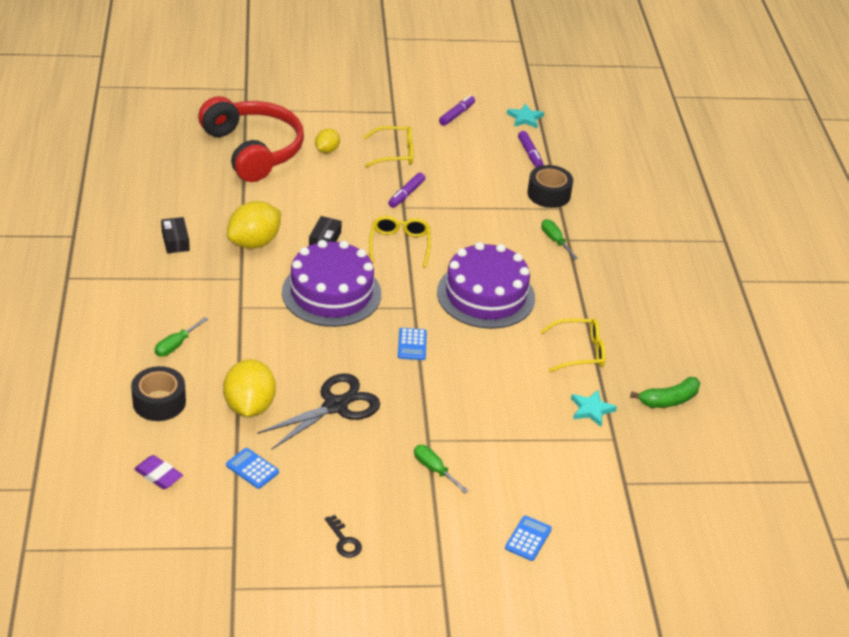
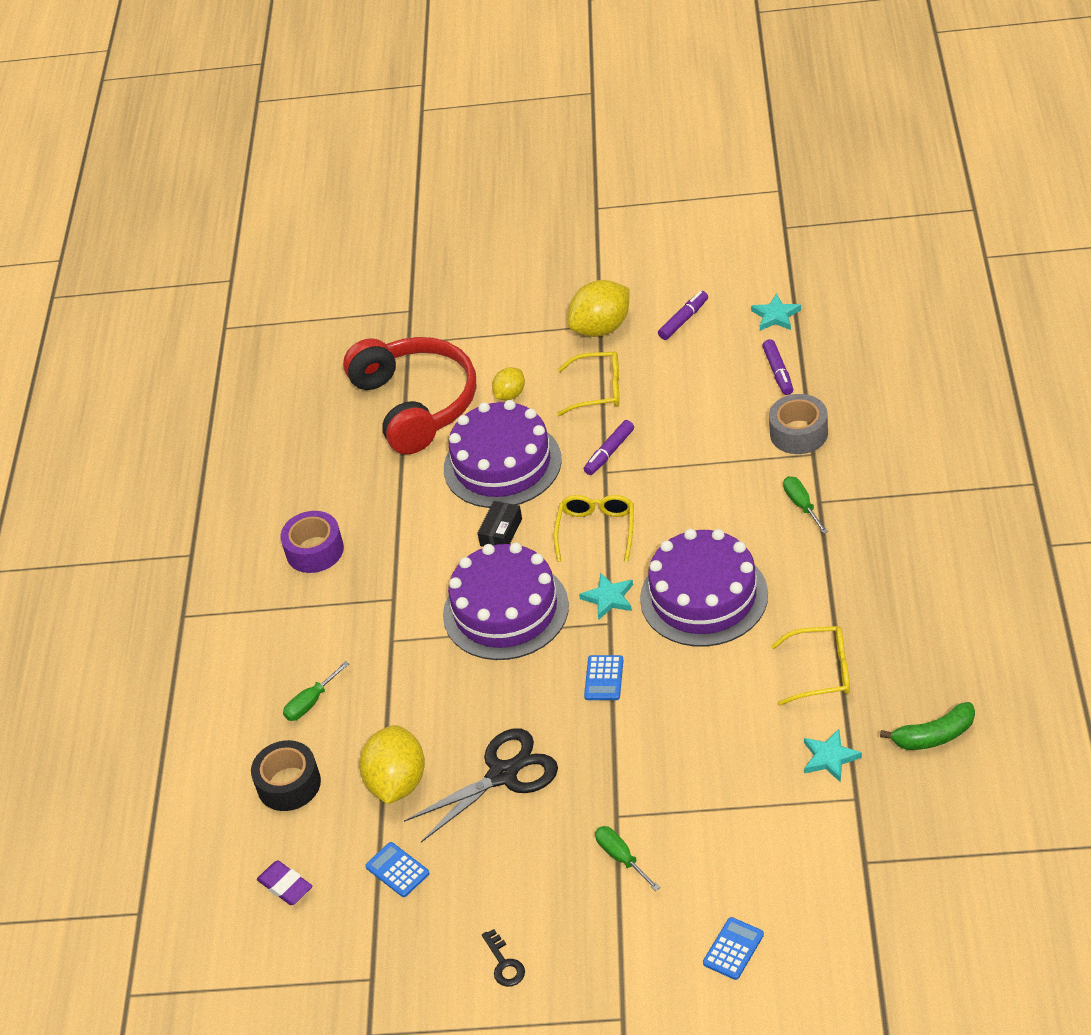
camera: 15 degrees right, 5 degrees up
(175, 241) = (314, 550): black box -> purple tape
(254, 242) = (412, 544): yellow lemon -> yellow lemon (601, 328)
(323, 195) = (502, 464): none -> purple cake
(412, 291) = (608, 598): none -> turquoise star
(548, 194) = (798, 433): black tape -> grey tape

